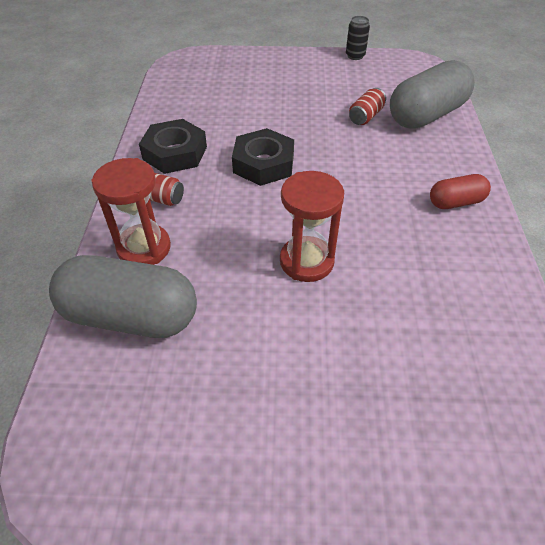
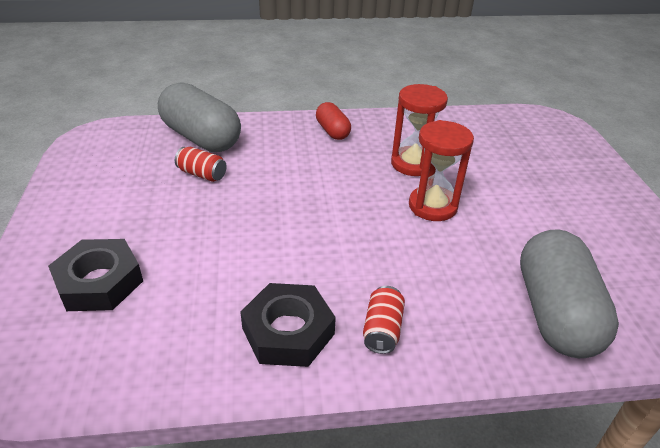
camera: 100 degrees left, 10 degrees down
(144, 248) = (467, 324): red hourglass -> red hourglass (413, 164)
(263, 163) = (298, 244): black nut -> black nut (99, 282)
(355, 56) = (57, 182): black can -> none

